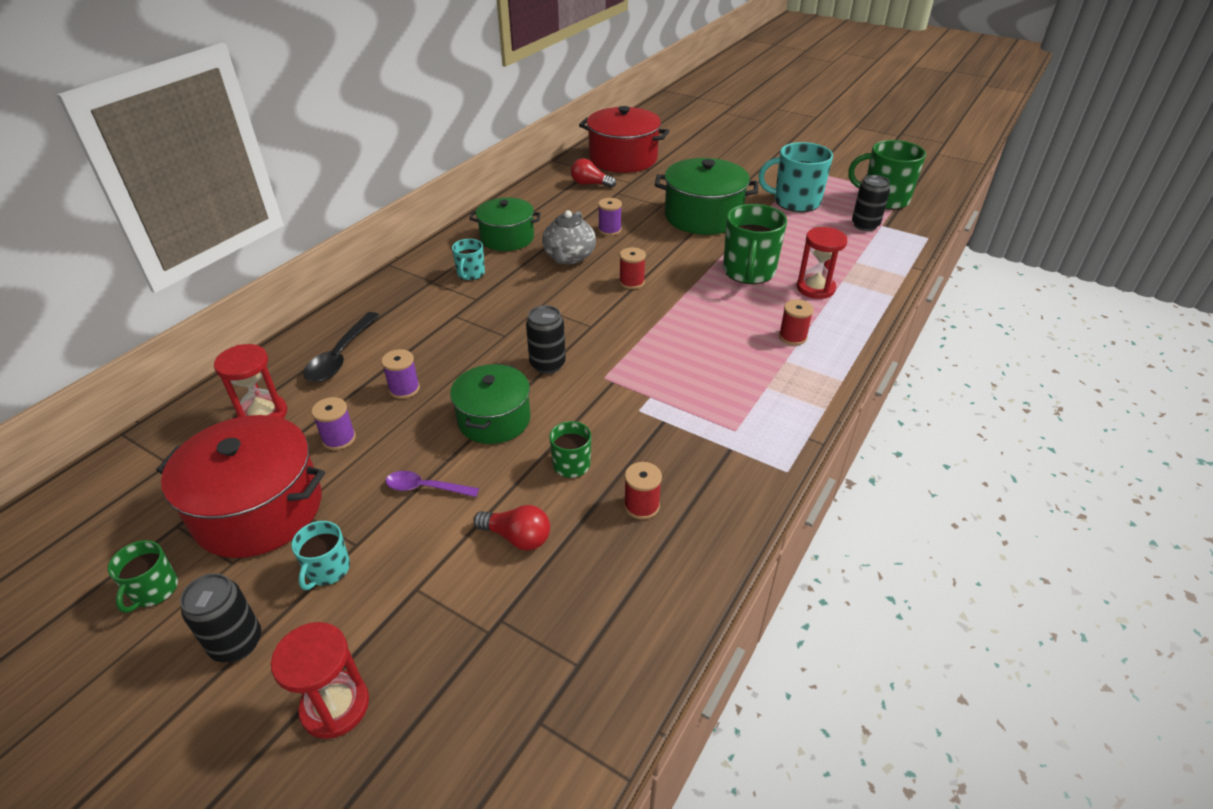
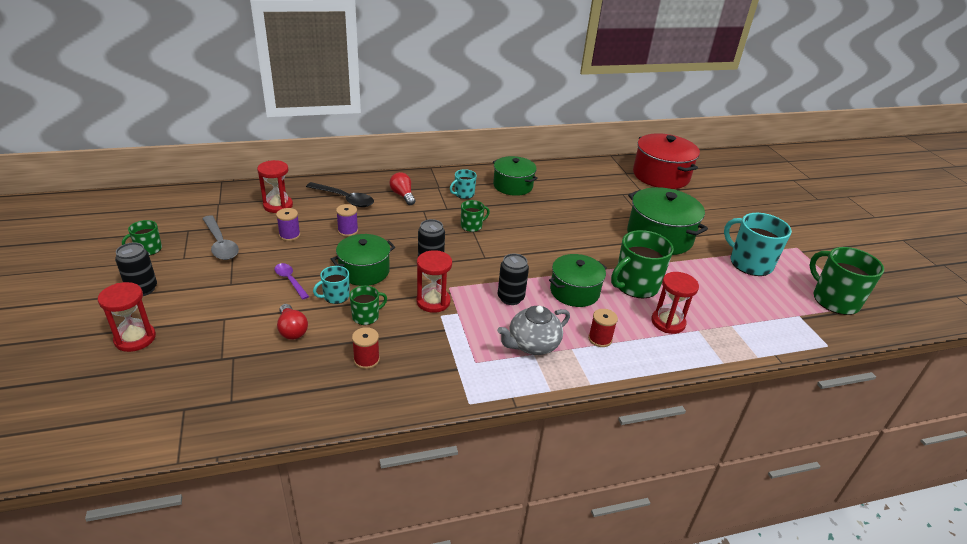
camera: 40 degrees right, 5 degrees down
(258, 509) = (220, 244): red pot -> grey spoon
(327, 570) = (207, 286): turquoise mug -> turquoise mug (335, 296)
(341, 356) = (344, 199): black spoon -> black spoon turned 120 degrees counterclockwise
(530, 302) = (472, 226): none -> green mug
(569, 257) = (532, 214): grey teapot -> grey teapot (532, 345)
(590, 184) = (612, 180): red light bulb -> red light bulb (403, 195)
(609, 230) = (581, 212): purple spool -> none
(612, 402) = (433, 302): none -> red hourglass
(631, 282) = (547, 248): red spool -> none
(713, 308) = (574, 291): none -> green pot
(865, 225) = (783, 308): black can -> black can (510, 298)

